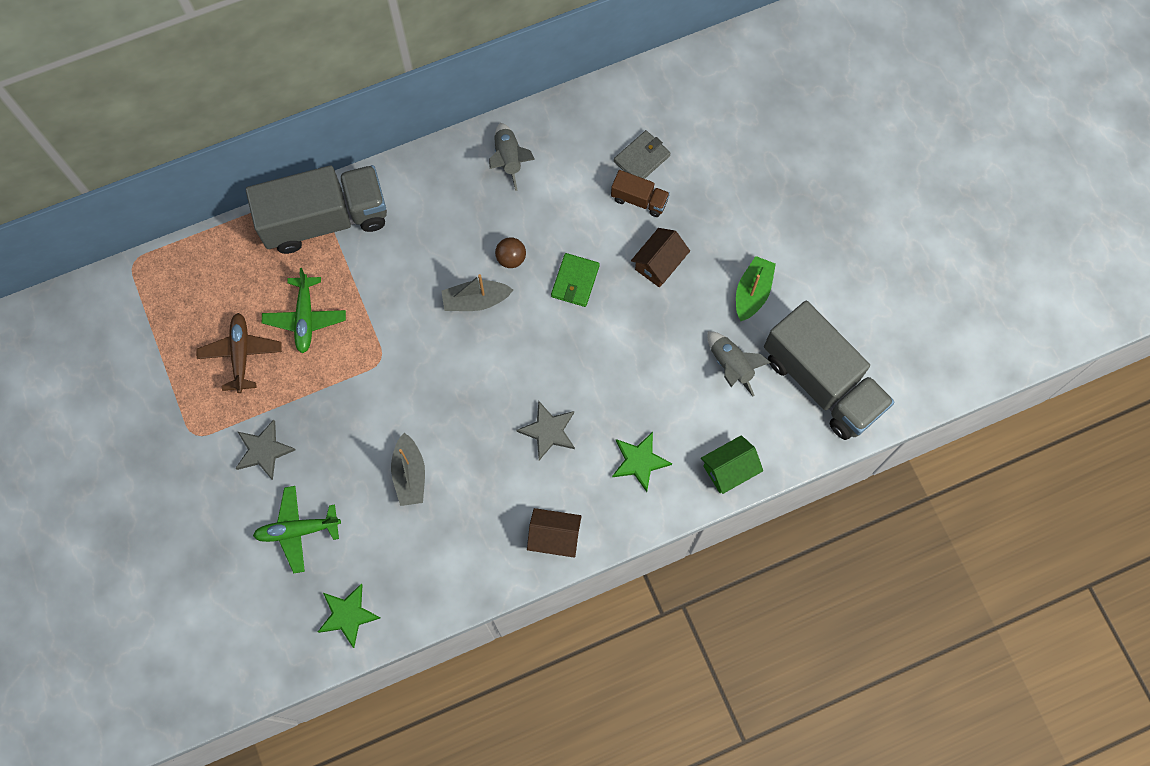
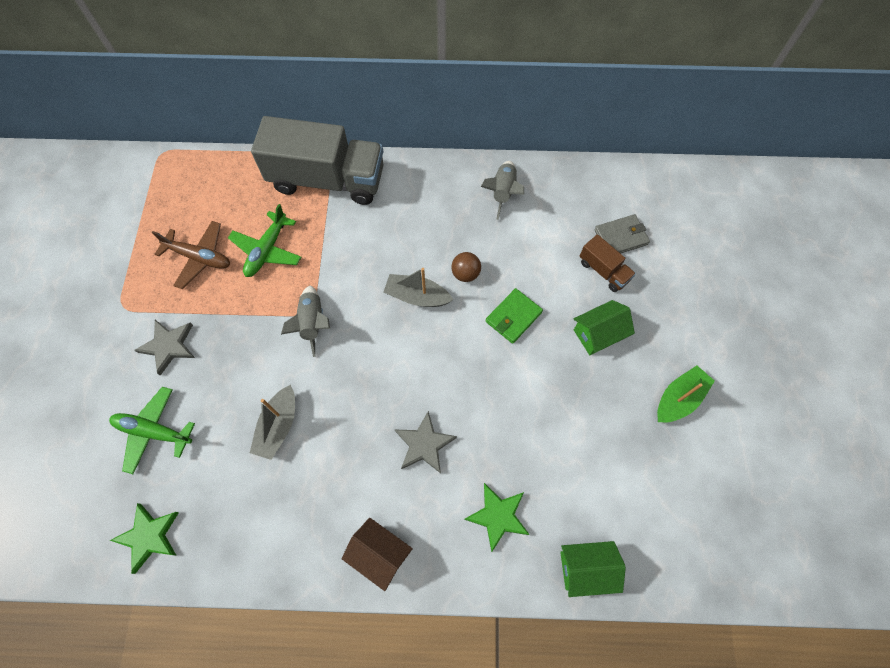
camera: 25 degrees right, 5 degrees down
(241, 354) = (199, 257): brown plane -> brown plane turned 90 degrees clockwise
(659, 264) = (598, 334): brown house -> green house
(731, 365) = (630, 461): grey rocket -> grey rocket (313, 323)
(822, 382) = (718, 521): grey truck -> none

